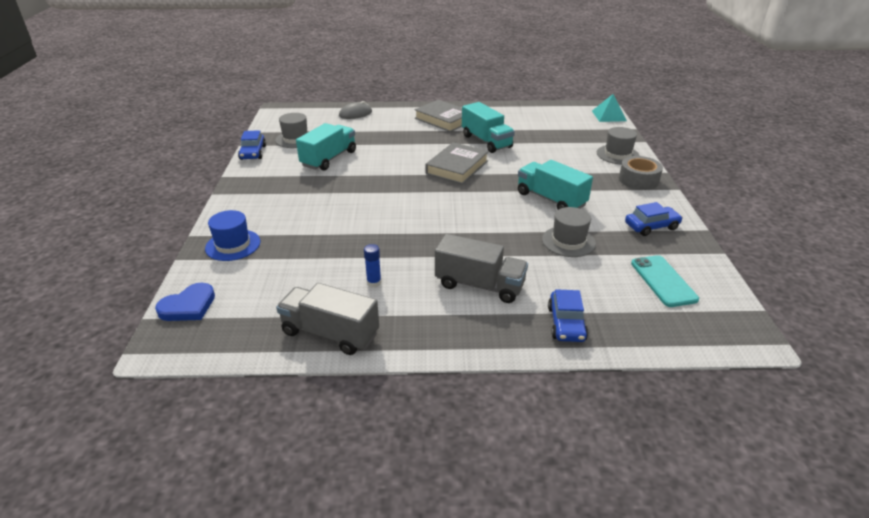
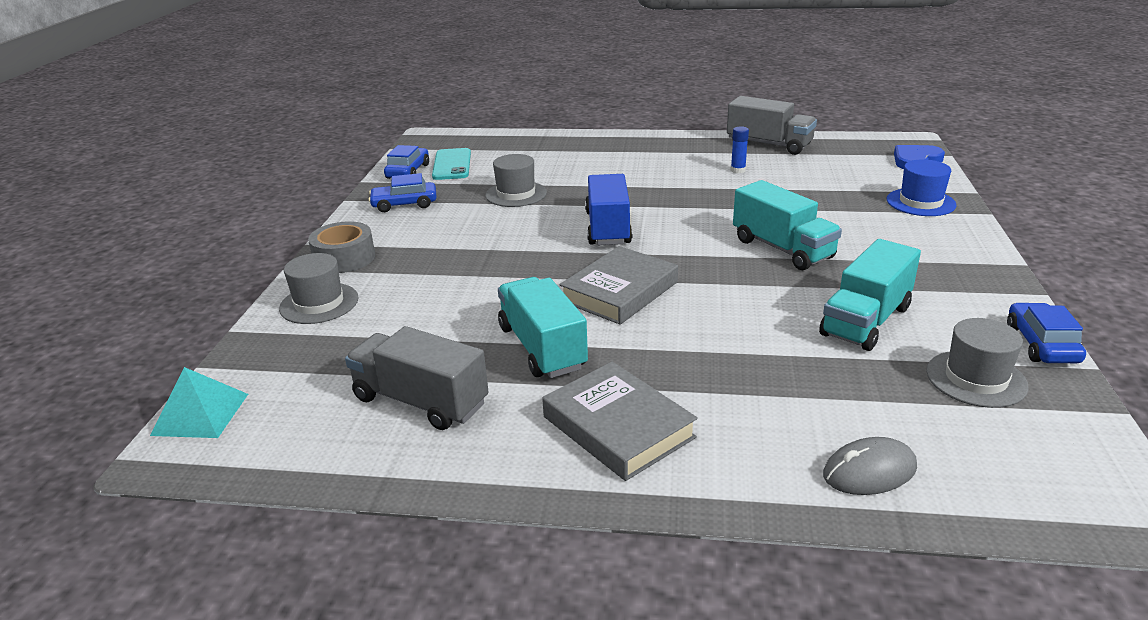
camera: 170 degrees left, 5 degrees down
(478, 210) = (608, 228): none -> blue truck
(479, 285) = (631, 166): grey truck -> grey truck (420, 401)
(551, 199) = (499, 237): turquoise truck -> turquoise truck (782, 249)
(566, 323) = (565, 145): blue car -> blue car (408, 171)

